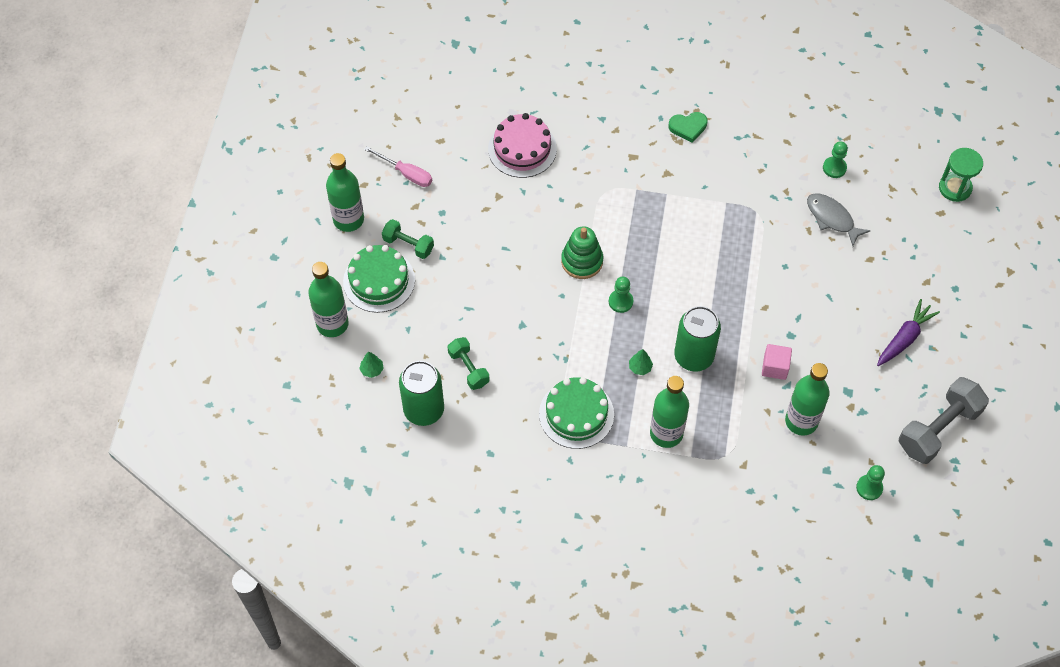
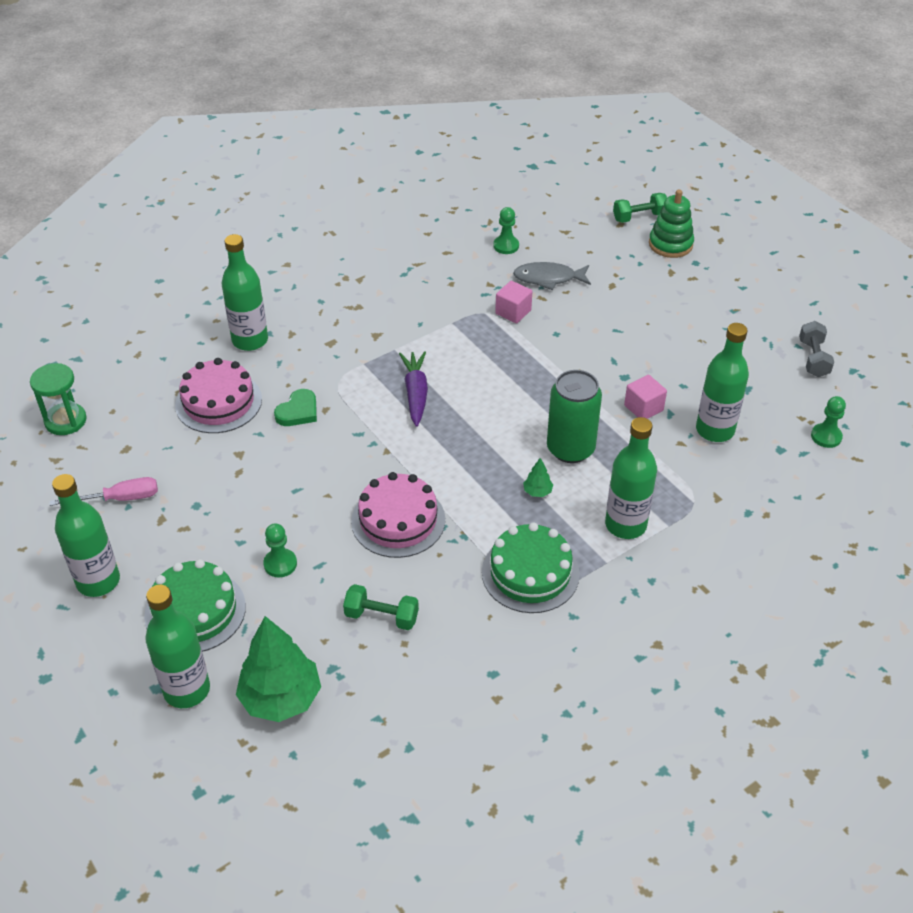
camera: 45 degrees left, 15 degrees down
(372, 370) = (281, 698): green tree -> green tree, size x2.41
(408, 245) = (191, 557): green dumbbell -> green dumbbell (639, 217)
(424, 410) = (380, 690): green can -> none
(540, 317) = (398, 520): none -> pink cake
(582, 261) = (382, 449): green stacking toy -> green stacking toy (670, 244)
(585, 115) = (250, 340): none -> green bottle
(620, 301) = (456, 454): green pawn -> green pawn (280, 564)
(688, 127) = (353, 293): green heart -> green heart (298, 411)
(776, 226) = (513, 312): none -> pink cube
(904, 338) = (707, 318): purple carrot -> purple carrot (415, 393)
(938, 429) = (813, 358): grey dumbbell -> grey dumbbell, size x0.57
(955, 188) = (608, 203): green hourglass -> green hourglass (65, 421)

